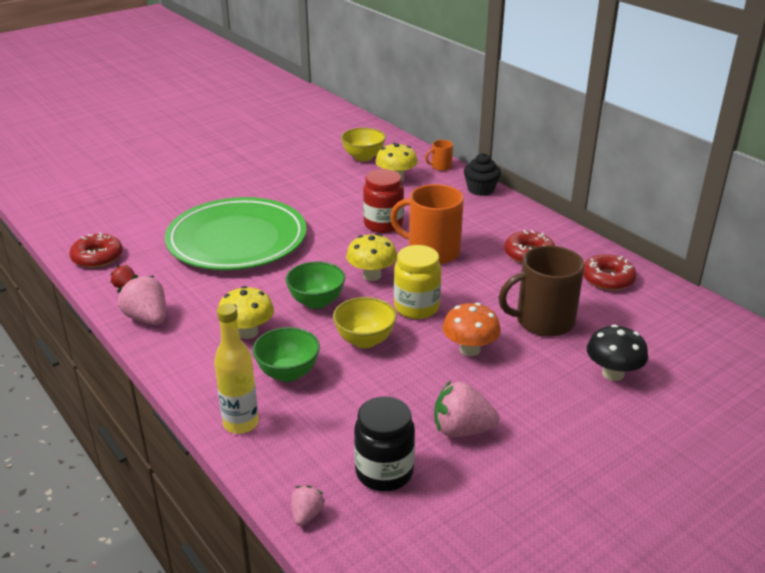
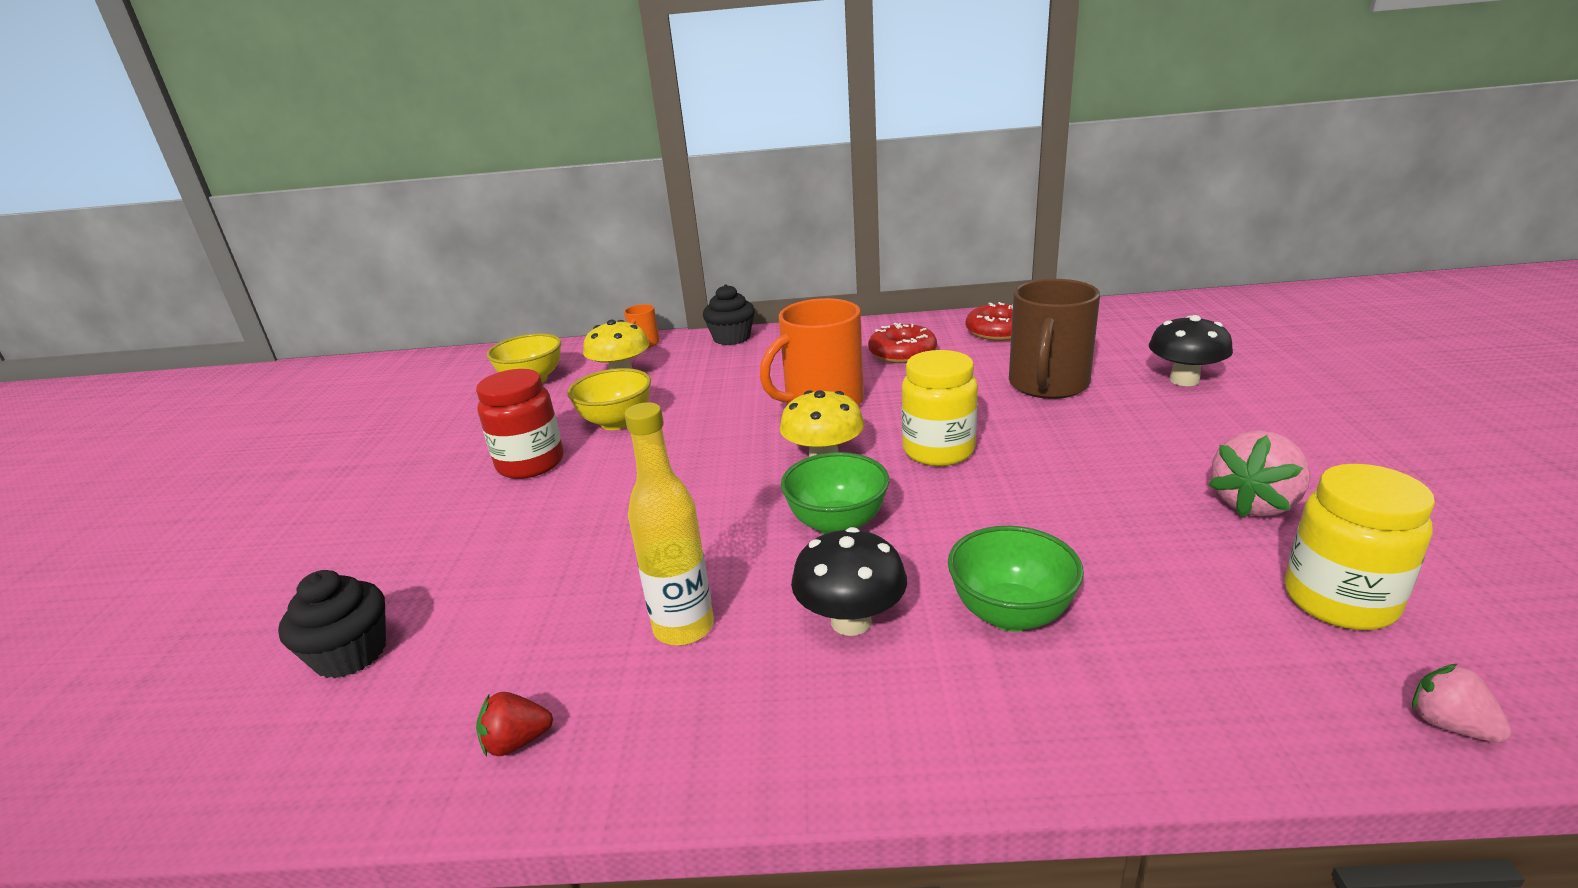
camera: 50 degrees left, 5 degrees down
(97, 257) = (341, 753): red donut -> none
(139, 231) = (350, 654): none -> black cupcake
(147, 318) = (667, 745): pink strawberry -> none
(237, 240) = (564, 546): green plate -> none
(241, 423) = (1131, 721): yellow bottle -> yellow bottle (684, 628)
(248, 332) = (851, 621): yellow mushroom -> black mushroom
(365, 340) = (981, 513): yellow bowl -> yellow bowl (617, 422)
(383, 224) = (712, 415): red jar -> red jar (530, 464)
(384, 472) = (1339, 601): black jar -> yellow jar
(470, 349) = (1070, 444): orange mushroom -> none

